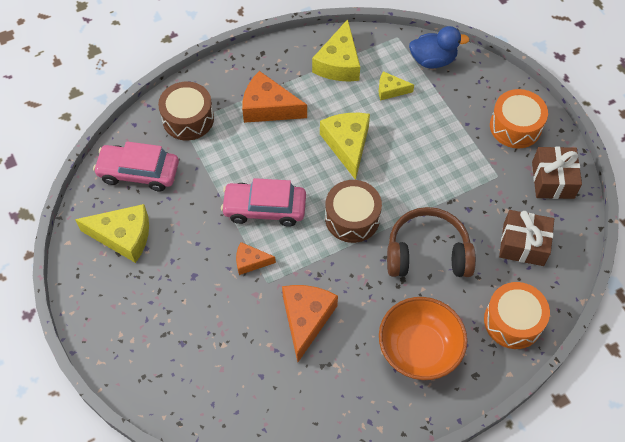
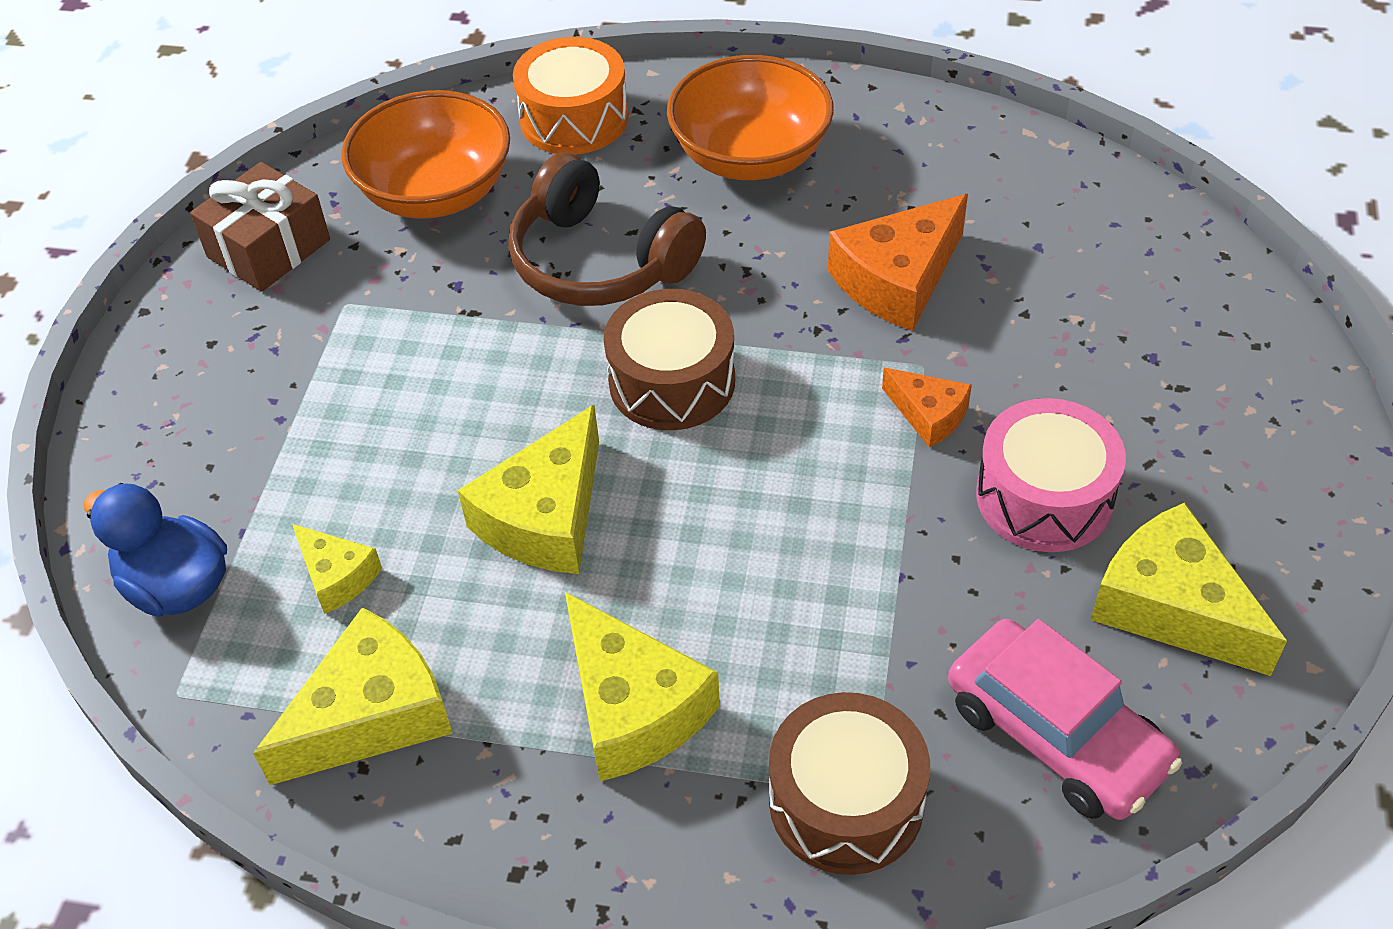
camera: 140 degrees left, 10 degrees down
(188, 252) = (1044, 497): none -> pink drum
(264, 208) = (825, 492): pink car -> none
(268, 107) = (632, 707): orange cheese -> yellow cheese
(515, 126) = (207, 361): orange drum -> none
(523, 244) = (436, 193): brown gift -> orange bowl

